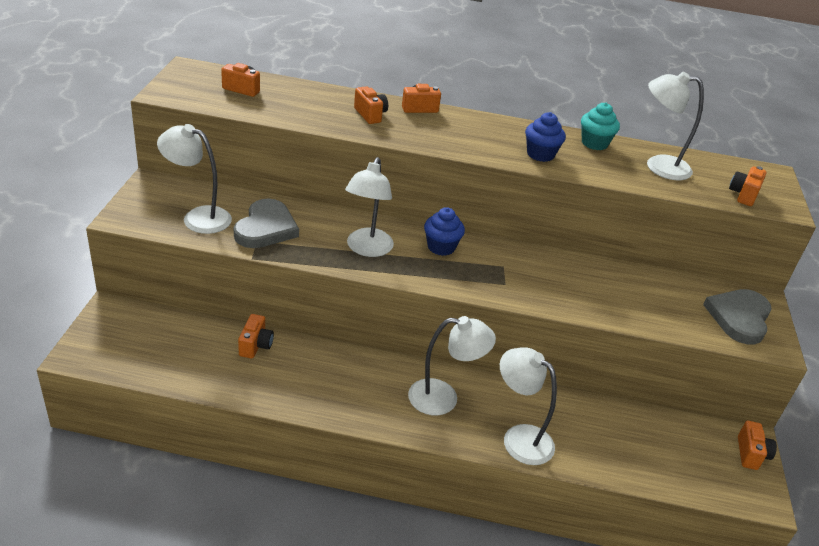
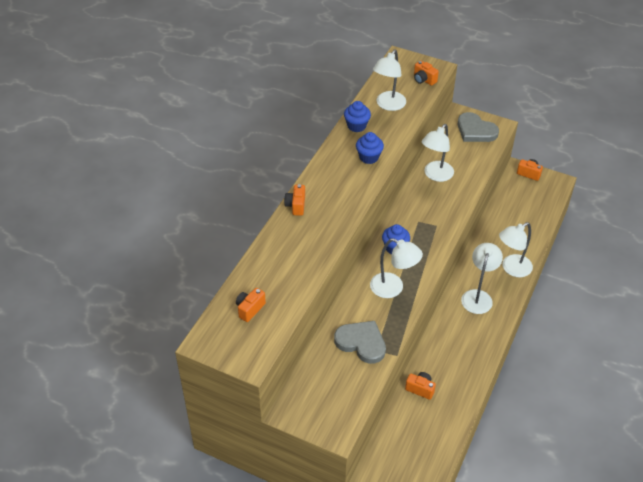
camera: 70 degrees left, 10 degrees up
(198, 217) = (342, 383): white lamp -> white lamp (435, 175)
(370, 115) = (303, 236): orange camera -> none
(594, 143) = (356, 126): turquoise cupcake -> blue cupcake

